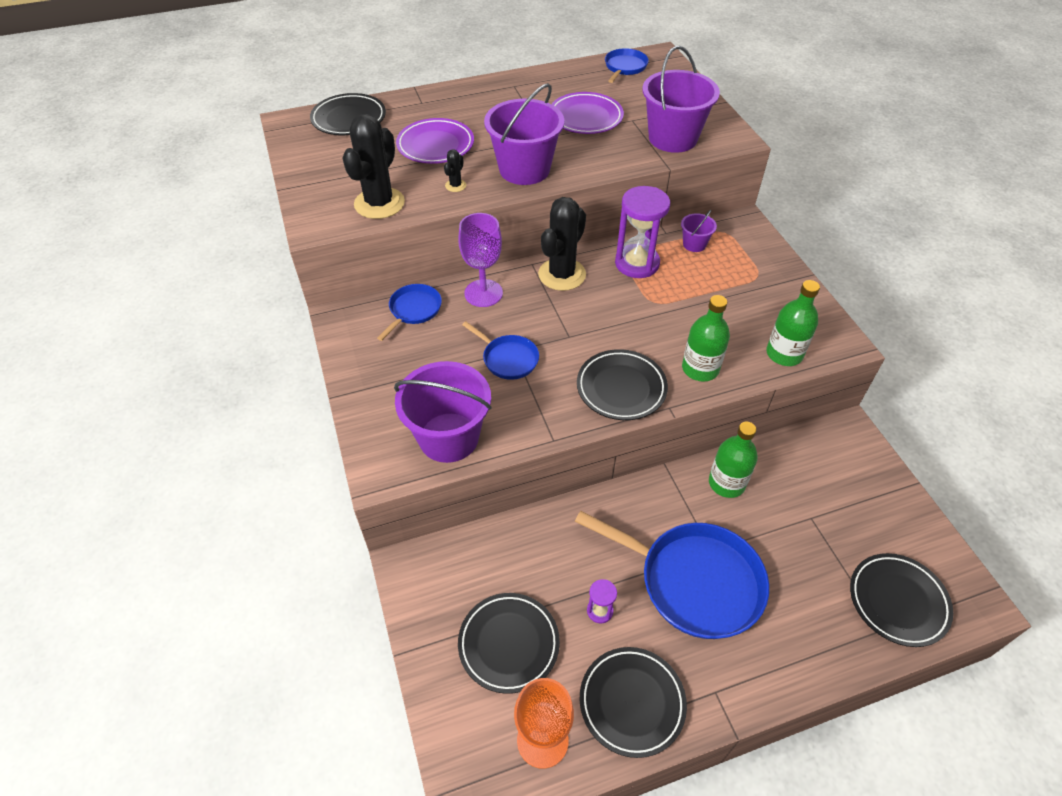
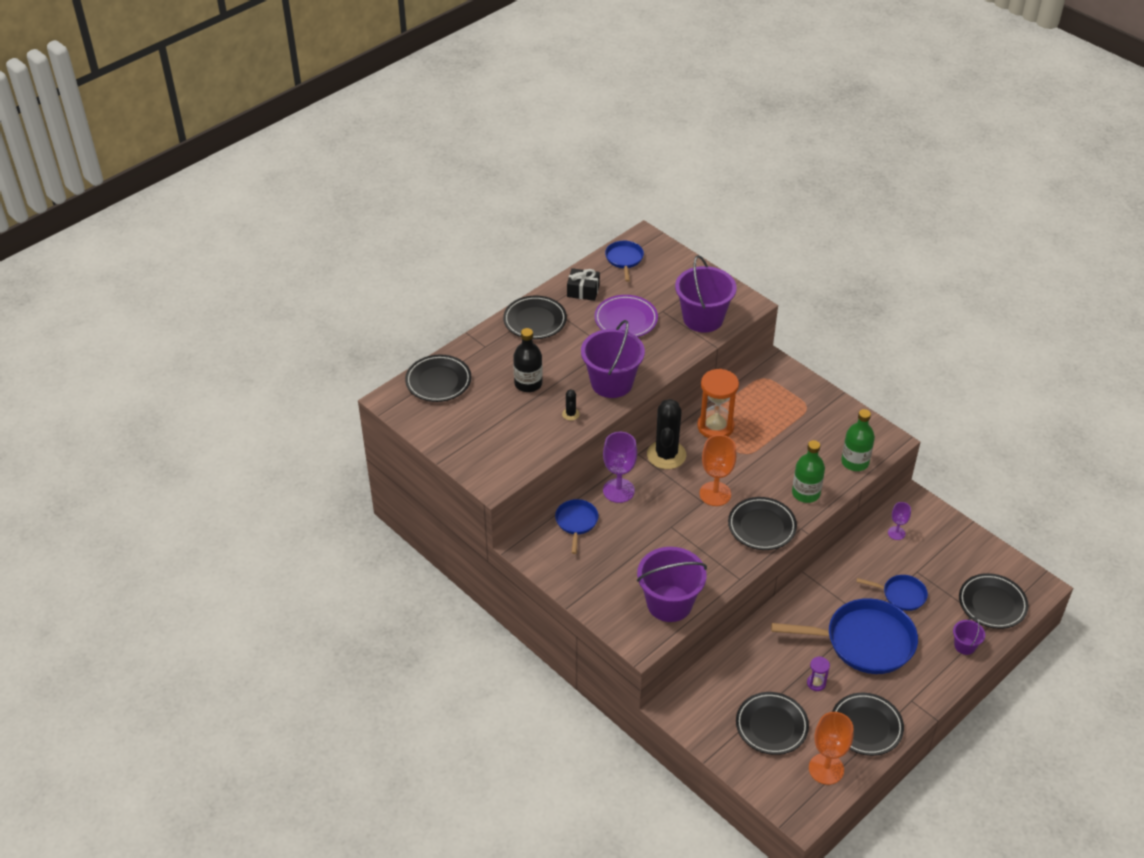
camera: 25 degrees left, 5 degrees down
(379, 203) = (525, 448): black cactus -> none
(435, 145) = (528, 383): purple plate -> black bottle
(490, 94) = (535, 321): none -> black plate
(508, 359) = (671, 534): blue pan -> blue pan (901, 595)
(560, 82) = (583, 291): none -> black gift
(589, 332) = (715, 494): none -> orange goblet
(637, 263) = (715, 426): purple hourglass -> orange hourglass
(694, 244) = (747, 396): purple bucket -> purple bucket (964, 646)
(726, 483) = (851, 569): green bottle -> none
(807, 460) = (896, 533): none -> purple goblet

